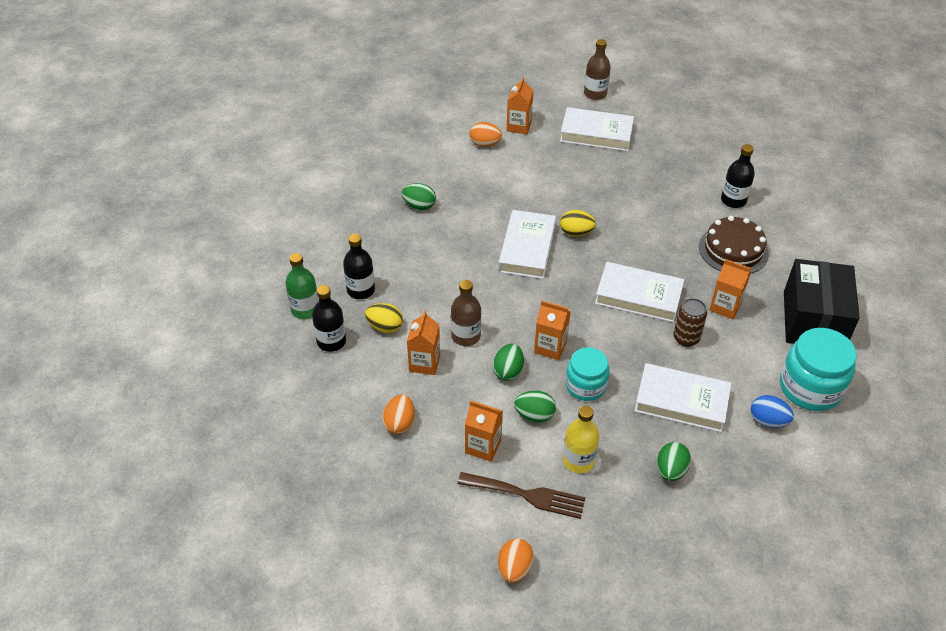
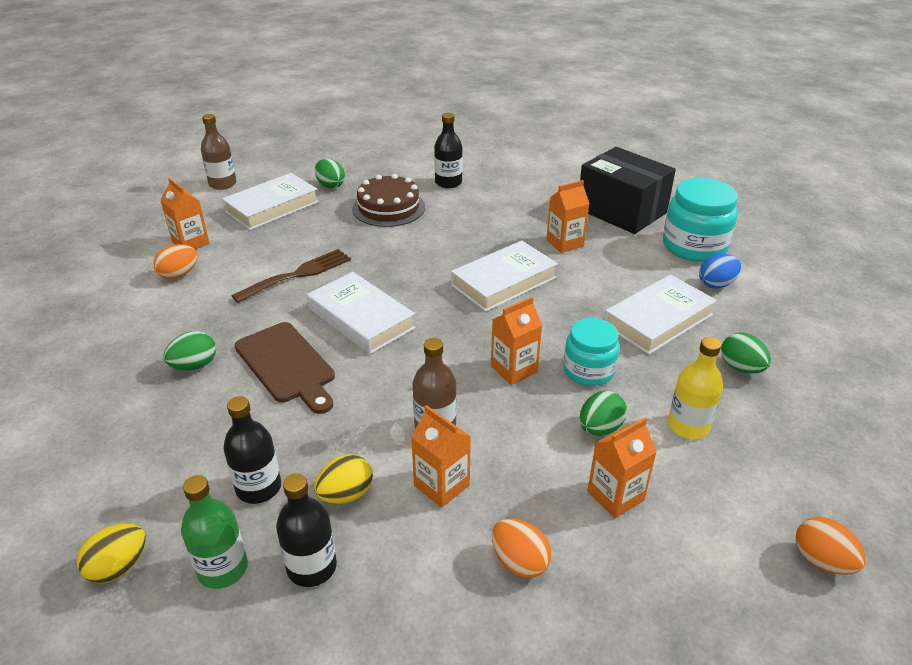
camera: 55 degrees left, 10 degrees down
(455, 242) = (287, 365): none -> brown cutting board
(508, 371) = (519, 418): green egg -> green egg (330, 185)
(527, 495) = (714, 493): brown fork -> brown fork (298, 274)
(576, 233) = (380, 278): yellow egg -> yellow egg (118, 567)
(686, 338) = (582, 280): brown can -> none
(733, 250) = (504, 209): brown cake -> brown cake (388, 208)

